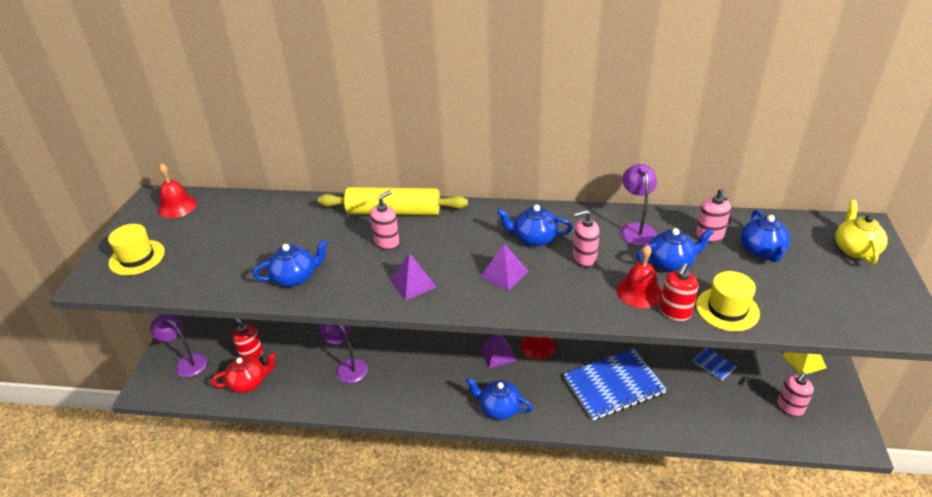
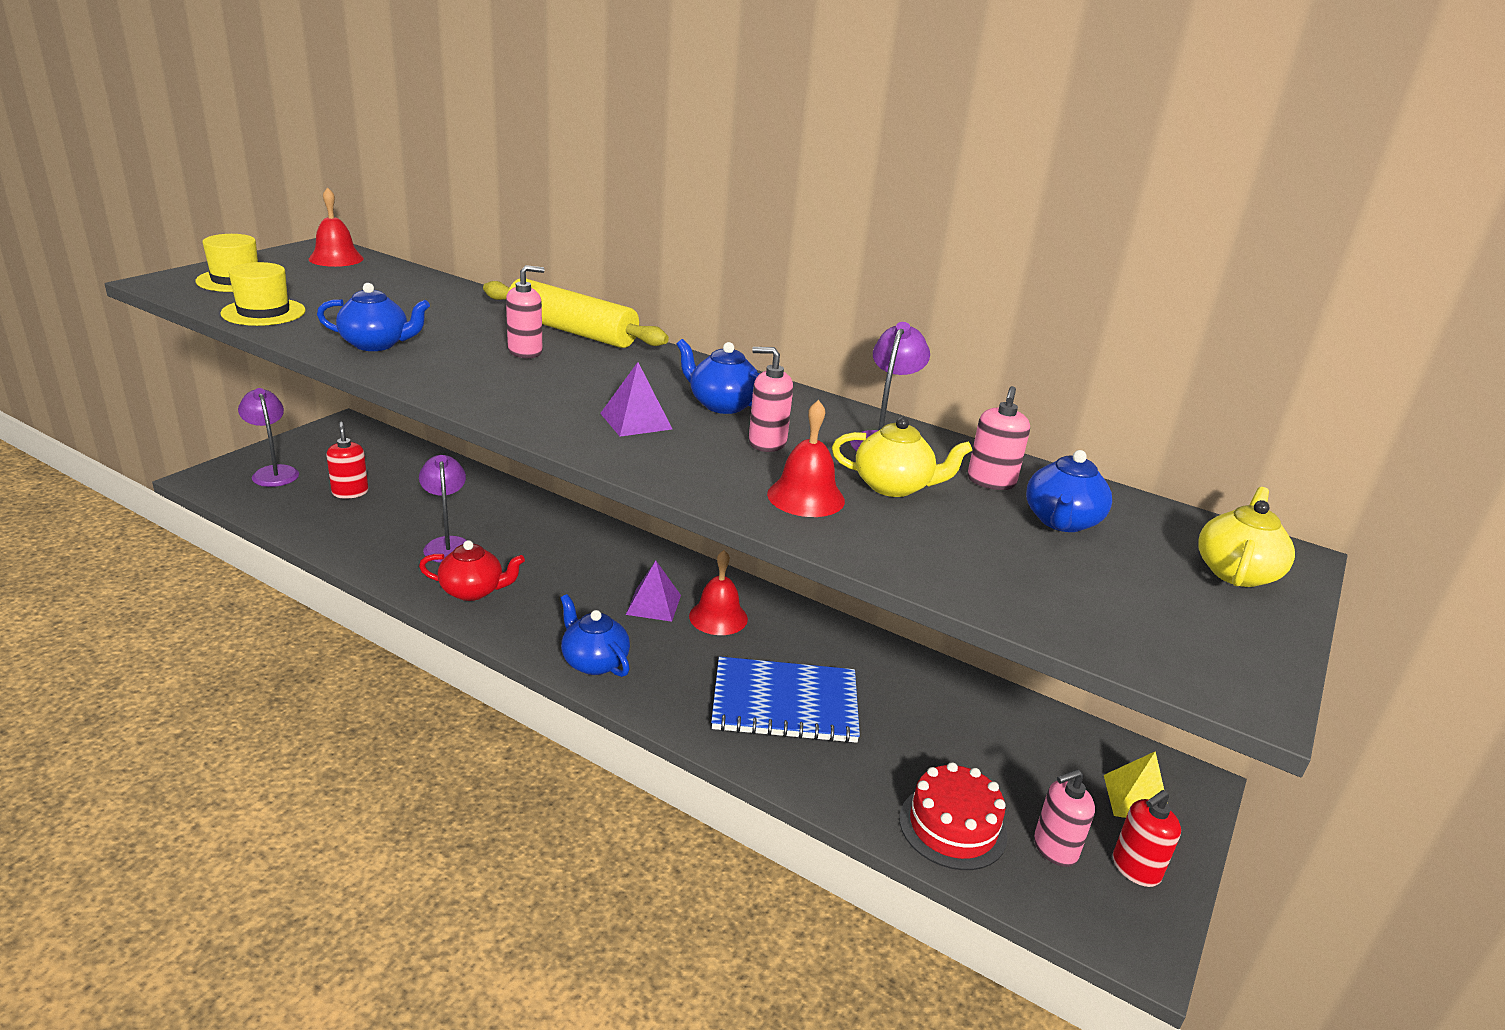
camera: 20 degrees right, 10 degrees down
(249, 382) = (318, 515): red teapot -> red teapot (473, 591)
(413, 283) = (506, 392): purple pyramid -> none
(671, 263) = (893, 486): blue teapot -> yellow teapot
(675, 312) = (833, 533): red soap dispenser -> red soap dispenser (1135, 869)
(713, 365) = (970, 742): blue notebook -> none
(727, 309) = (922, 558): yellow hat -> yellow hat (263, 312)
(740, 419) = (952, 827): none -> red cake

